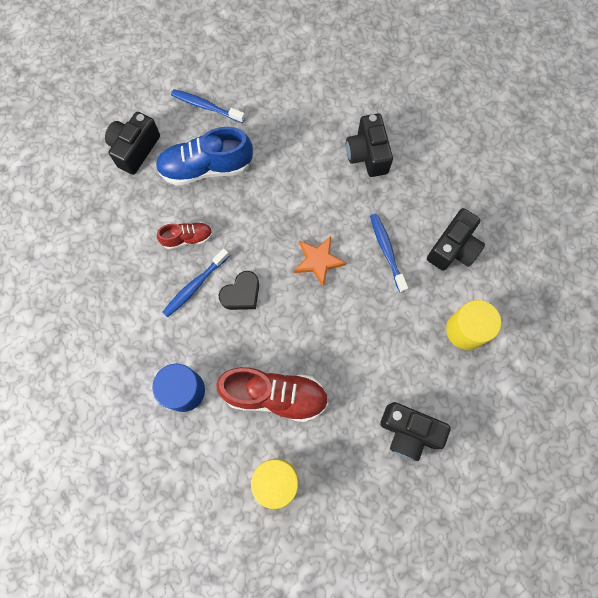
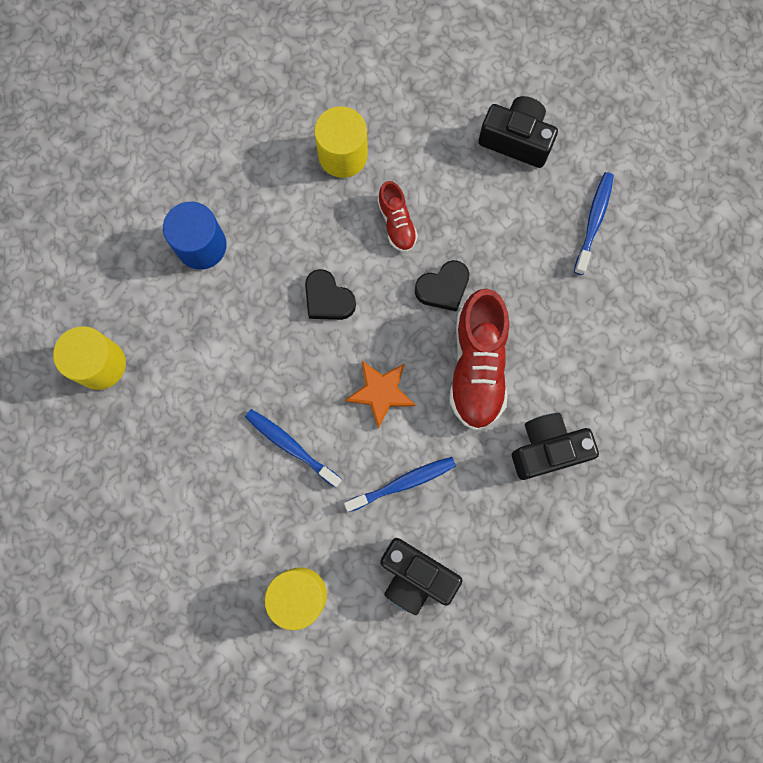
camera: 85 degrees right, 5 degrees up
(124, 273) = (343, 155): none -> yellow cylinder
(195, 286) = (333, 241): blue toothbrush -> blue toothbrush (291, 446)
(206, 168) = (499, 234): blue shoe -> none
(243, 210) = (443, 288): none -> black heart
(275, 395) = (201, 353): red shoe -> red shoe (477, 367)
(408, 432) = (163, 522): black camera -> none

